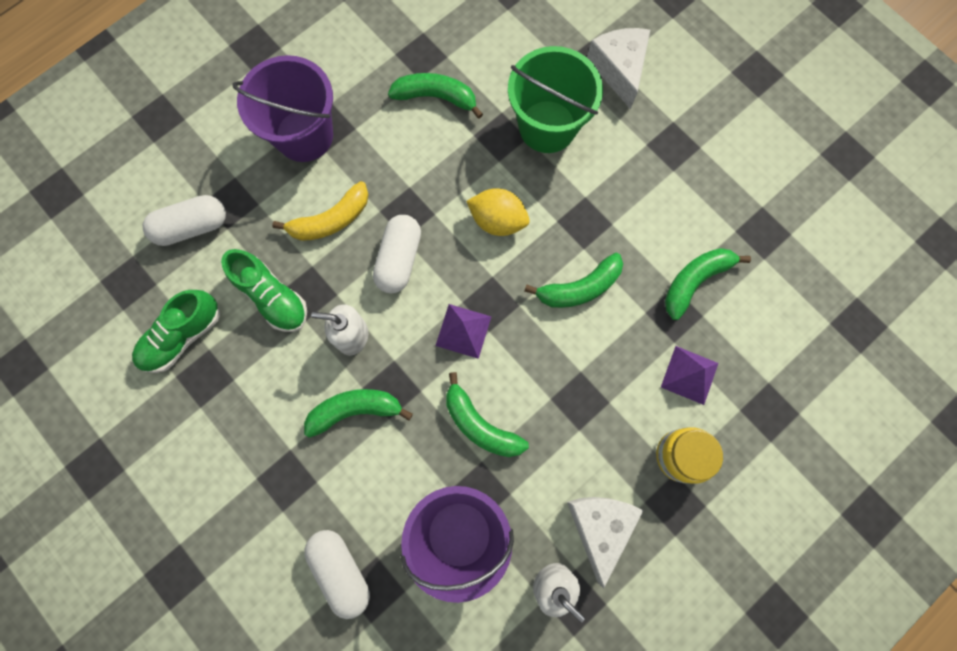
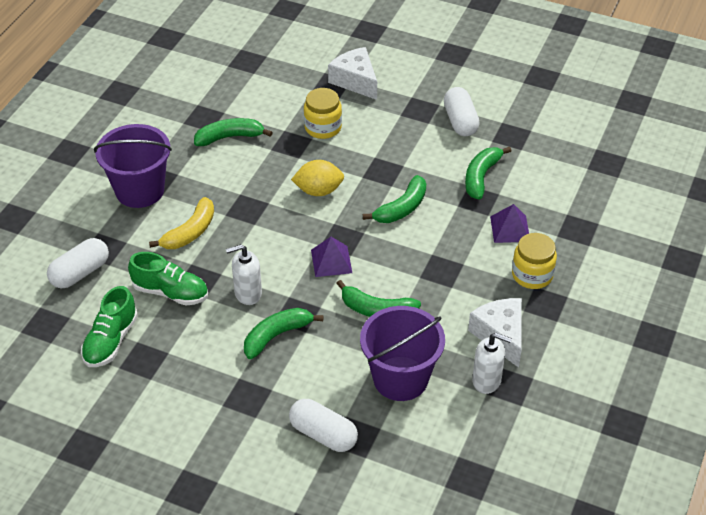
camera: 25 degrees left, 30 degrees down
(399, 259) = (257, 237): white capsule -> white capsule (460, 121)
(547, 126) = (323, 127): green bucket -> yellow jar

